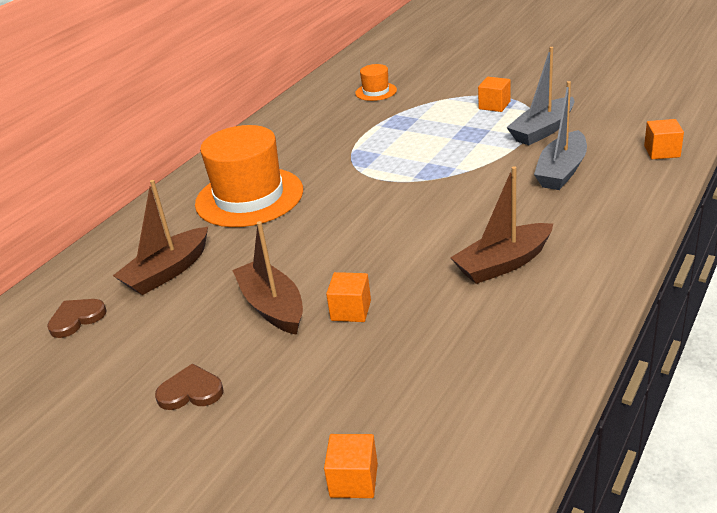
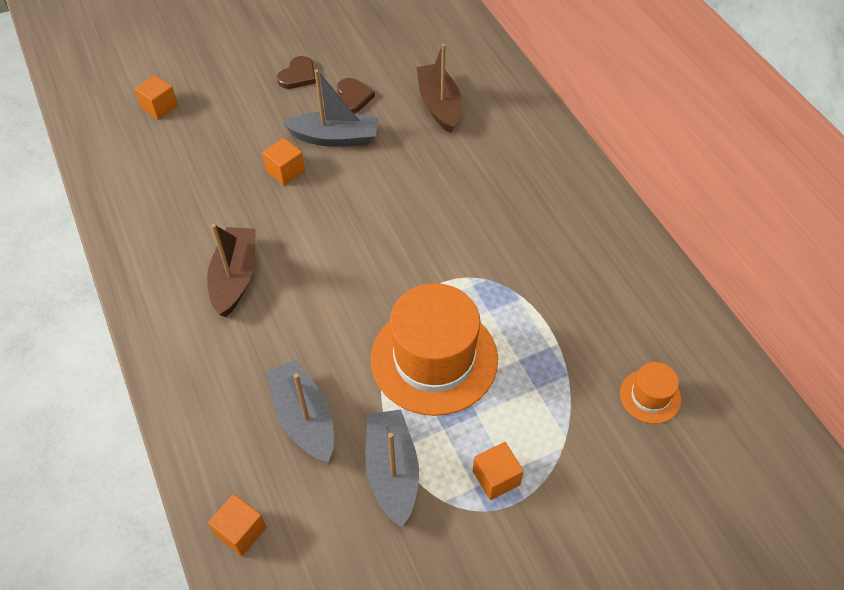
camera: 120 degrees right, 20 degrees up
(76, 319) = (430, 51): brown heart -> brown heart (353, 97)
(249, 197) = (503, 187): orange hat -> orange hat (434, 359)
(273, 307) = (335, 138): brown boat -> grey boat

